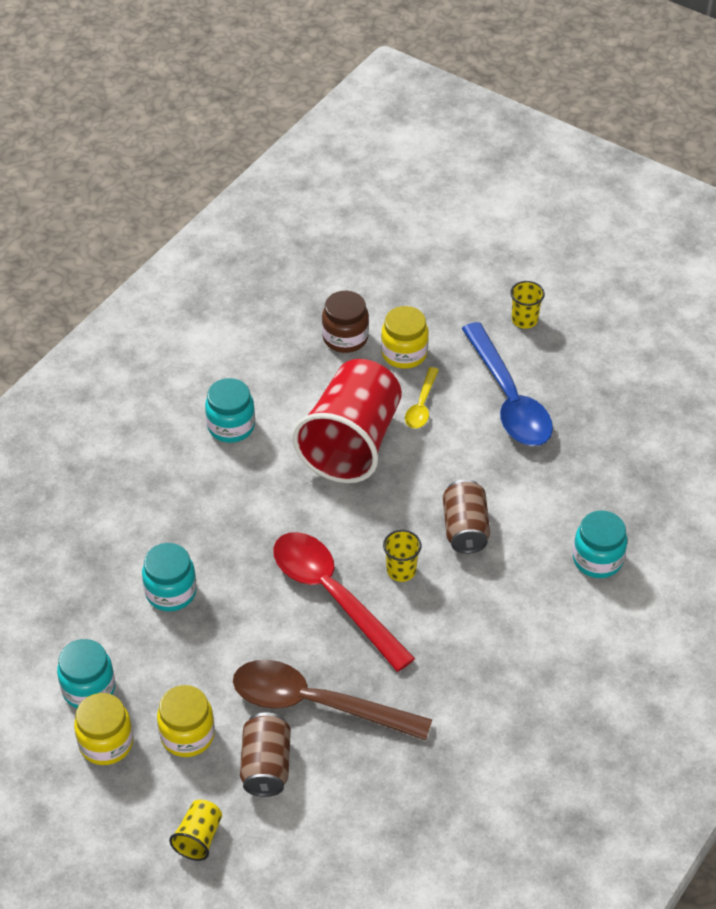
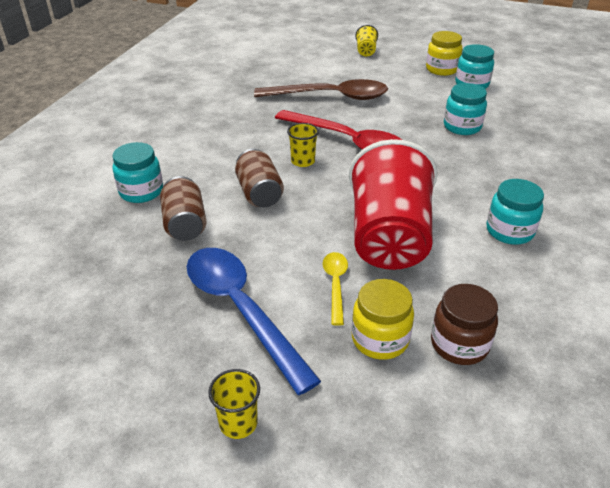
camera: 165 degrees right, 10 degrees down
(187, 735) = (399, 77): yellow jar -> none
(266, 766) = (346, 74): brown can -> brown can (185, 224)

